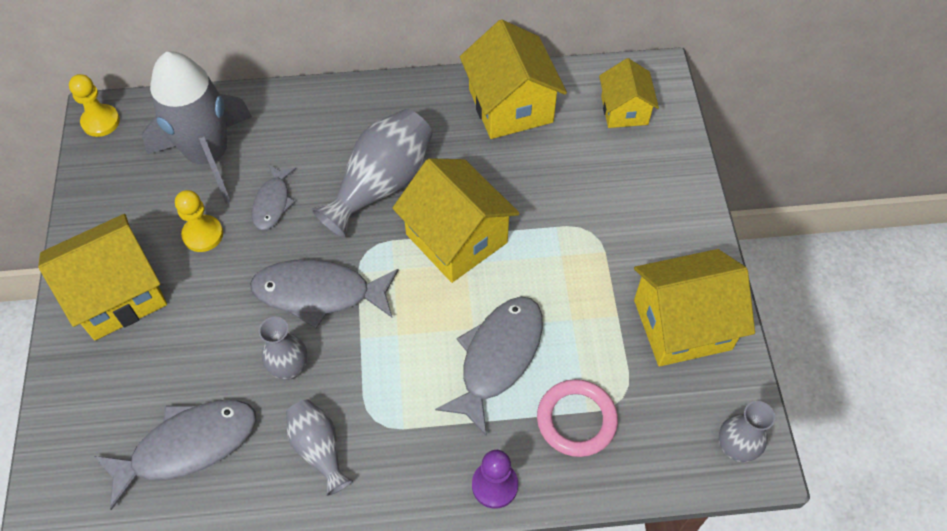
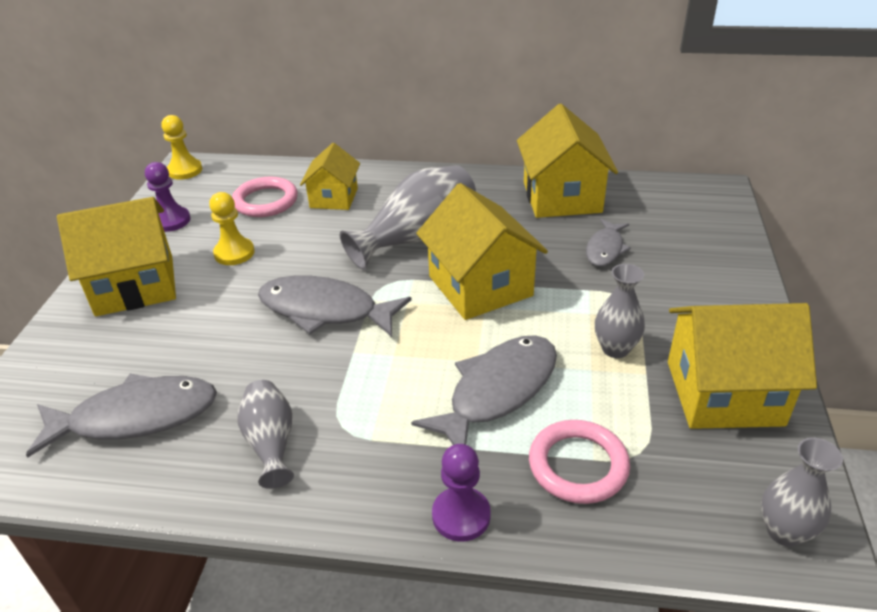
camera: 15 degrees right, 20 degrees down
(117, 200) = (171, 221): none -> purple pawn
(209, 156) = (265, 201): grey rocket -> pink ring
(272, 203) = (309, 239): grey fish -> grey fish (605, 249)
(289, 368) = (270, 366): grey vase -> grey vase (615, 349)
(624, 110) = (679, 211): yellow house -> yellow house (334, 198)

